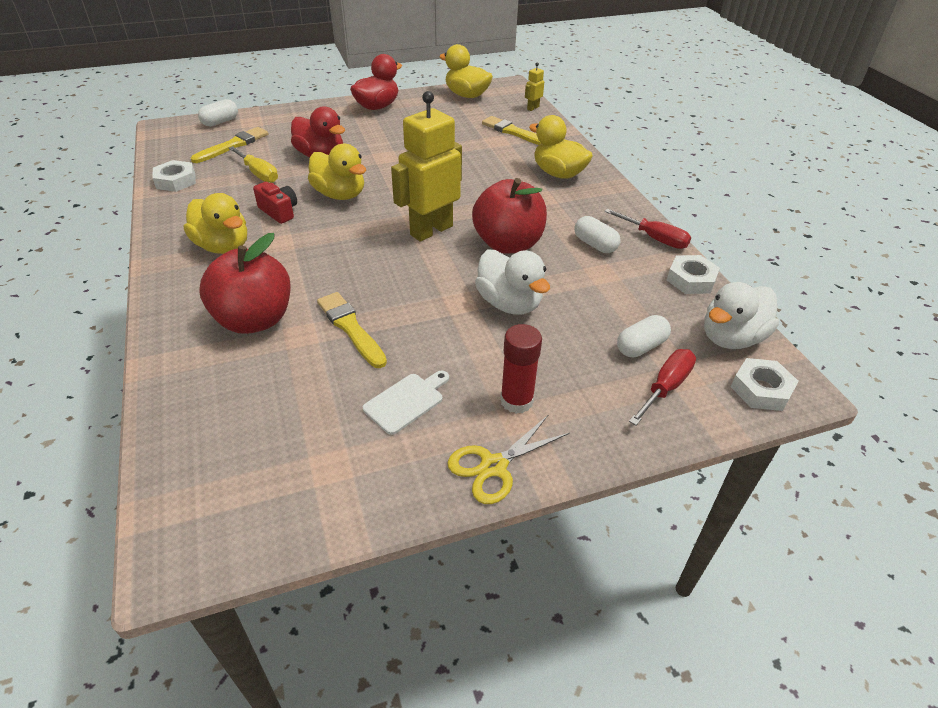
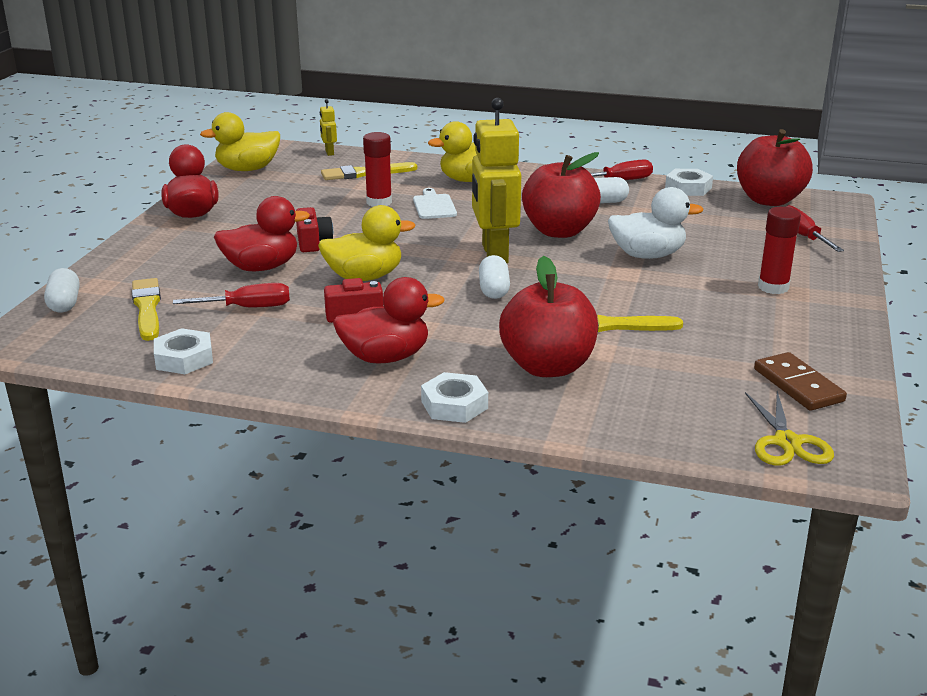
camera: 55 degrees left, 15 degrees down
(223, 246) = (385, 357): yellow duck -> red duck
(258, 174) = (248, 308): yellow screwdriver -> red screwdriver
(313, 477) = (798, 385): none -> brown domino
(376, 157) = (313, 242): none -> red camera
(406, 401) = (736, 327): white cutting board -> white cutting board (434, 206)
(470, 155) = (379, 202): none -> red glue stick
(493, 466) = (838, 315): yellow scissors -> yellow scissors (787, 442)
(641, 346) = (751, 229): white capsule -> white capsule (494, 290)
(731, 338) = (769, 200): white duck -> red apple
(761, 389) = (830, 211): white nut -> white nut (454, 405)

